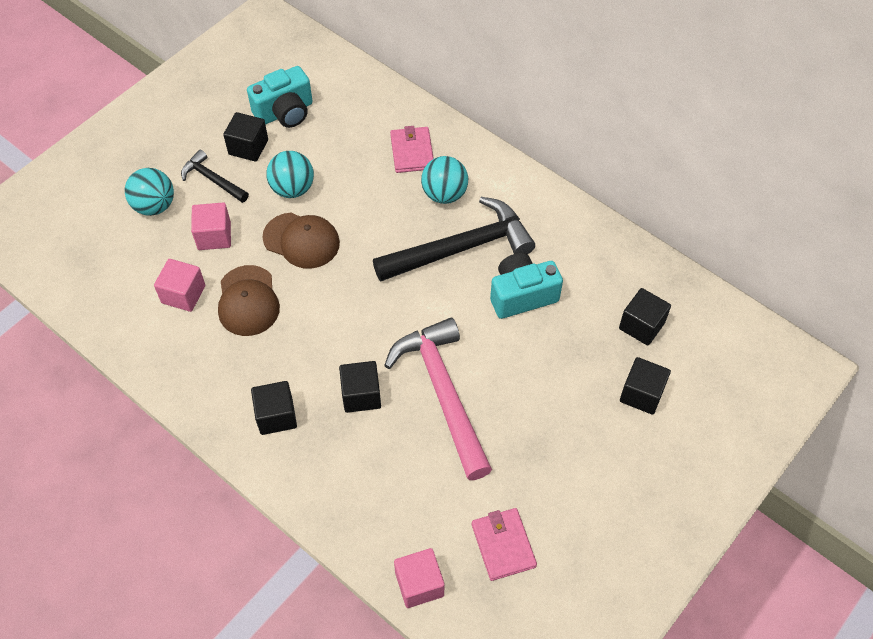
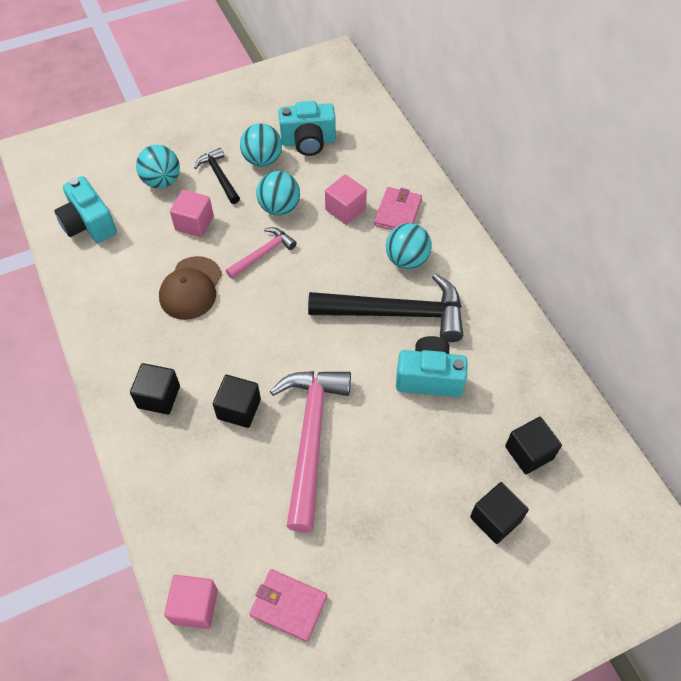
camera: 25 degrees right, 0 degrees up
(102, 278) = (89, 224): none -> turquoise camera
(183, 294) = (143, 262): pink cube -> pink cube (345, 209)
(248, 147) = (262, 160): black cube -> turquoise ball
(301, 240) = (262, 254): brown cap -> pink hammer
(503, 545) = (288, 606): pink wallet -> pink wallet turned 75 degrees counterclockwise

